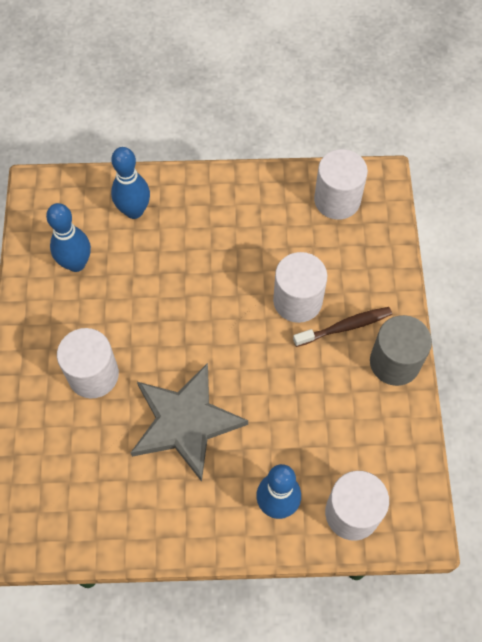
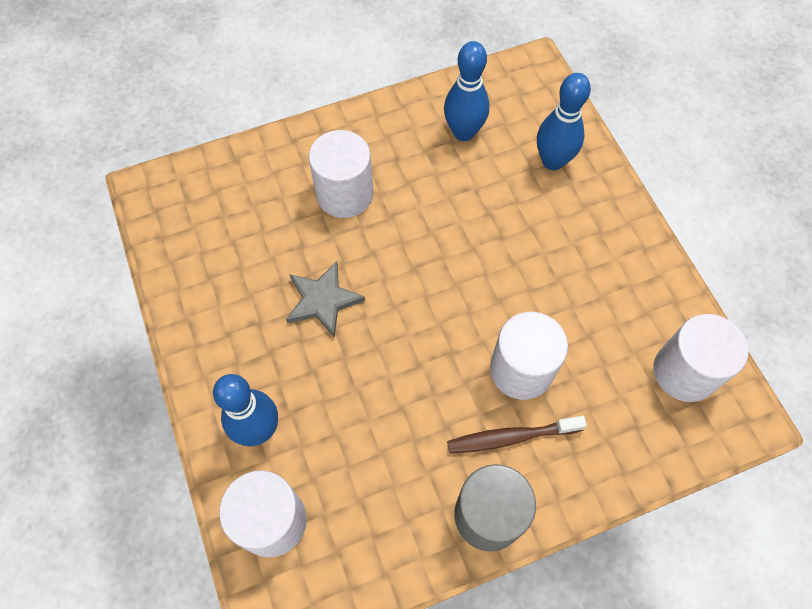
camera: 70 degrees right, 0 degrees up
(185, 422) = (322, 300): grey star -> grey star, size x0.58
(345, 327) = (511, 437): brown toothbrush -> brown toothbrush turned 120 degrees clockwise

